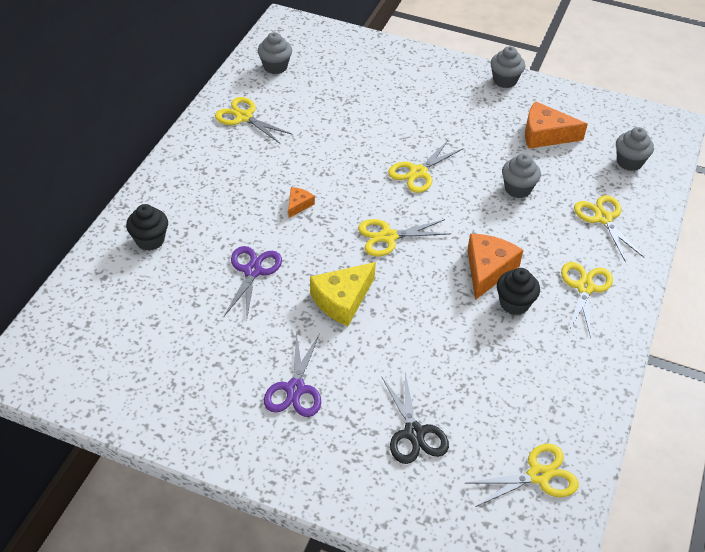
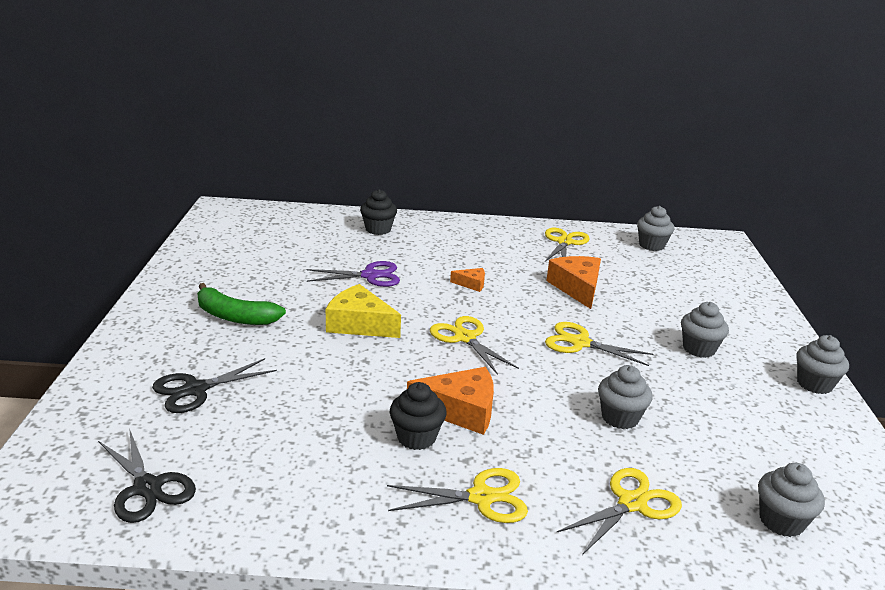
camera: 70 degrees right, 20 degrees down
(295, 389) = (235, 316): purple scissors -> green banana
(446, 113) = (699, 349): none -> grey cupcake
(539, 475) = (147, 488): yellow scissors -> black scissors
(545, 135) = (748, 430): orange cheese -> orange cheese (577, 288)

